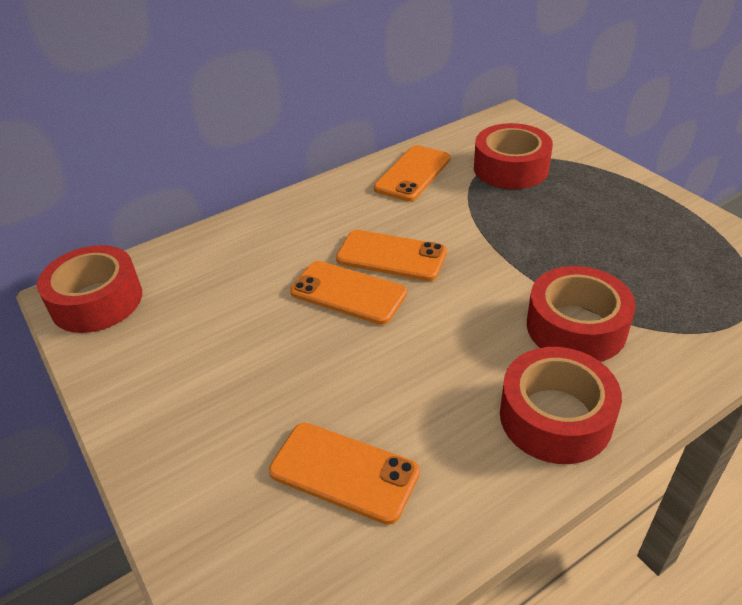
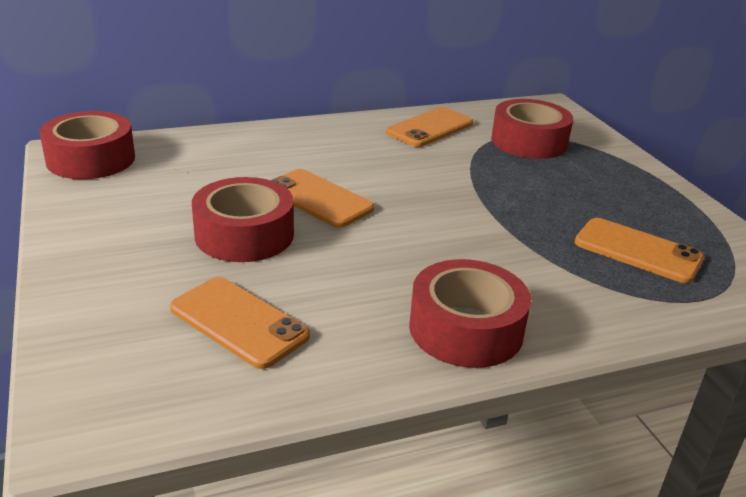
camera: 10 degrees right, 10 degrees down
(391, 256) = (374, 181): orange phone -> orange phone (637, 251)
(576, 327) = (526, 268): red tape -> red tape (244, 234)

